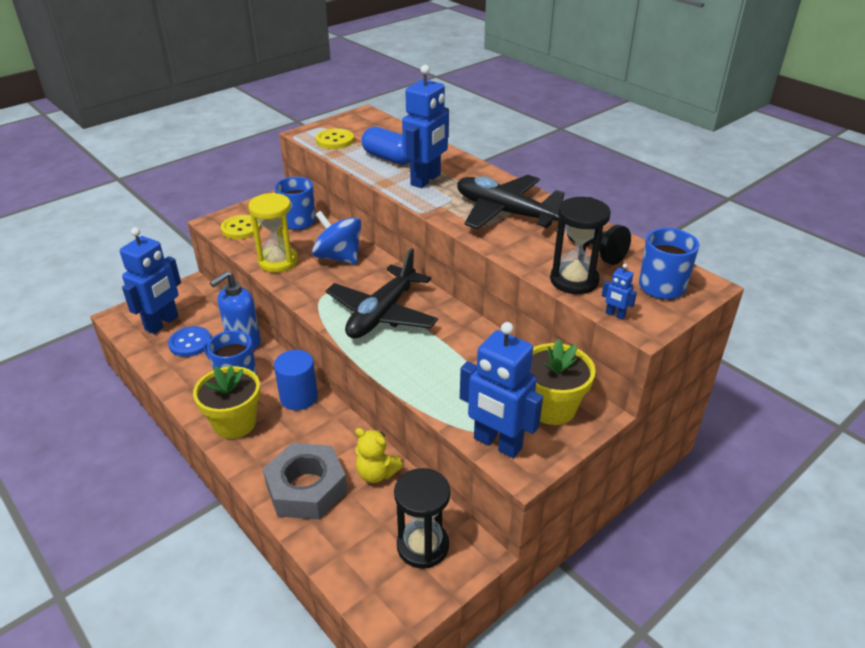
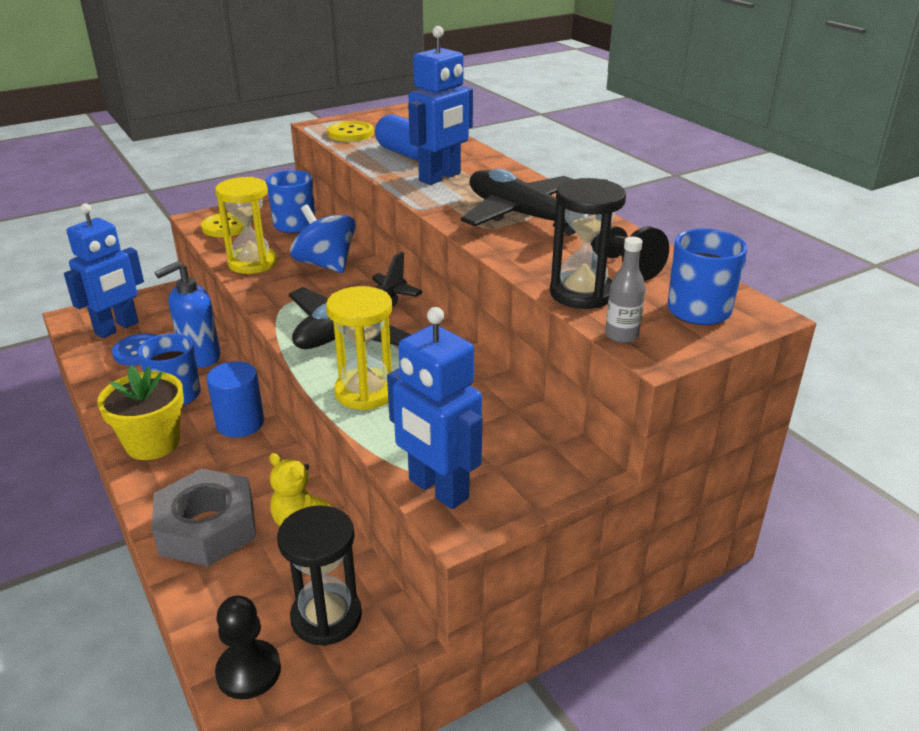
camera: 10 degrees right, 5 degrees down
(380, 596) = (248, 671): none -> black pawn
(414, 369) = (365, 392): none -> yellow hourglass
(552, 407) = (527, 455): yellow flower pot -> none
(615, 314) = (621, 335): blue robot -> grey bottle

